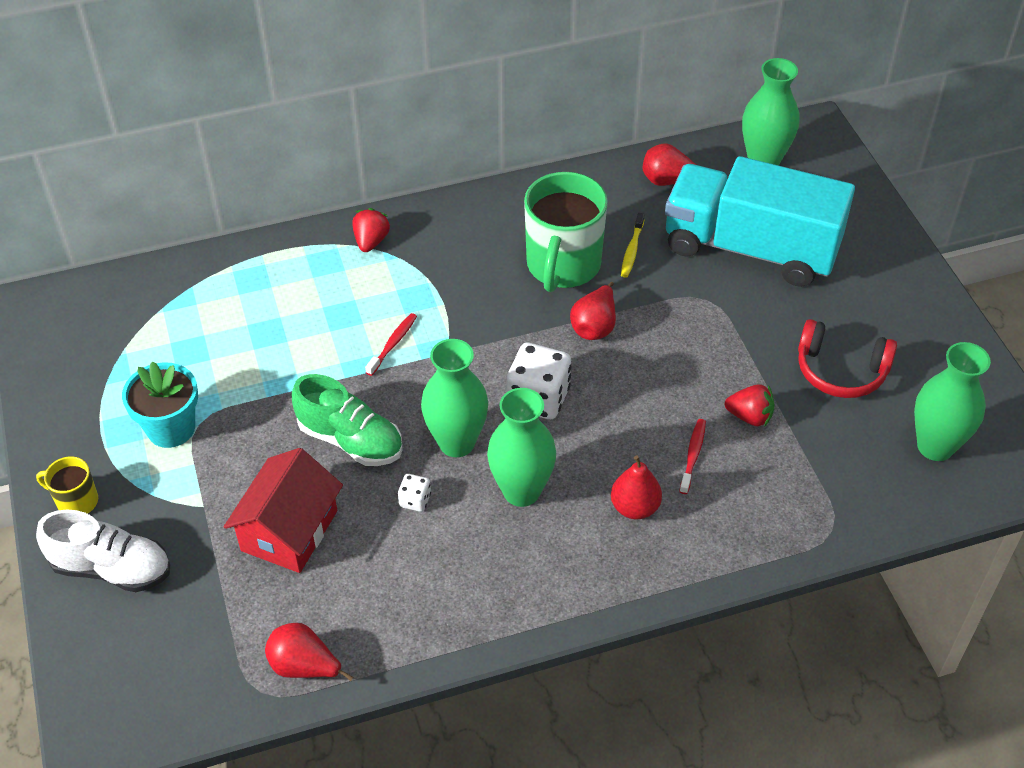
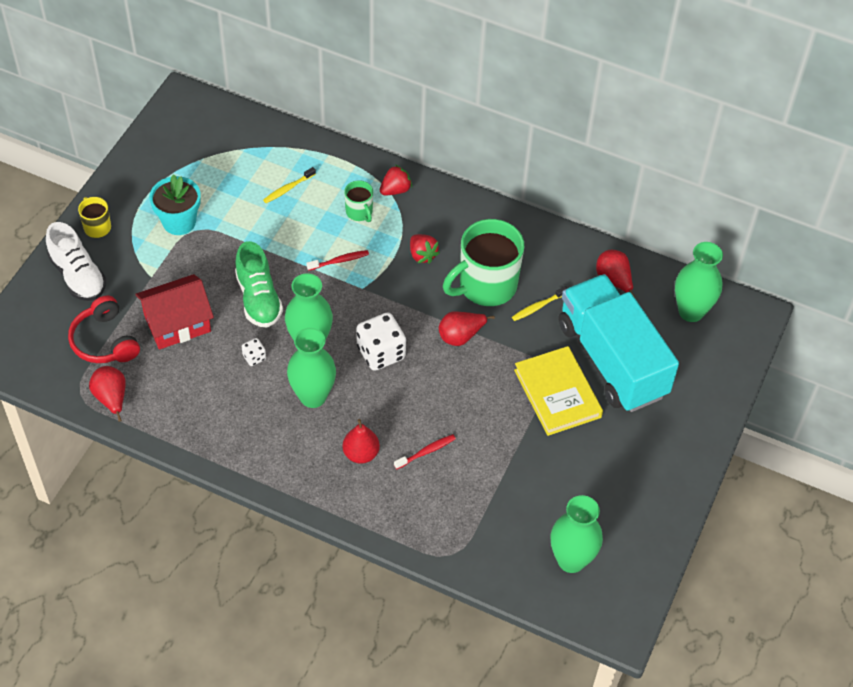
camera: 40 degrees right, 5 degrees up
(256, 314) = (288, 188): none -> yellow toothbrush
(359, 285) = (359, 212): none -> green mug
(742, 312) = (557, 393): none -> yellow book
(749, 416) = (485, 456): red strawberry -> red strawberry (422, 255)
(840, 371) = (571, 474): red headphones -> red headphones (104, 341)

